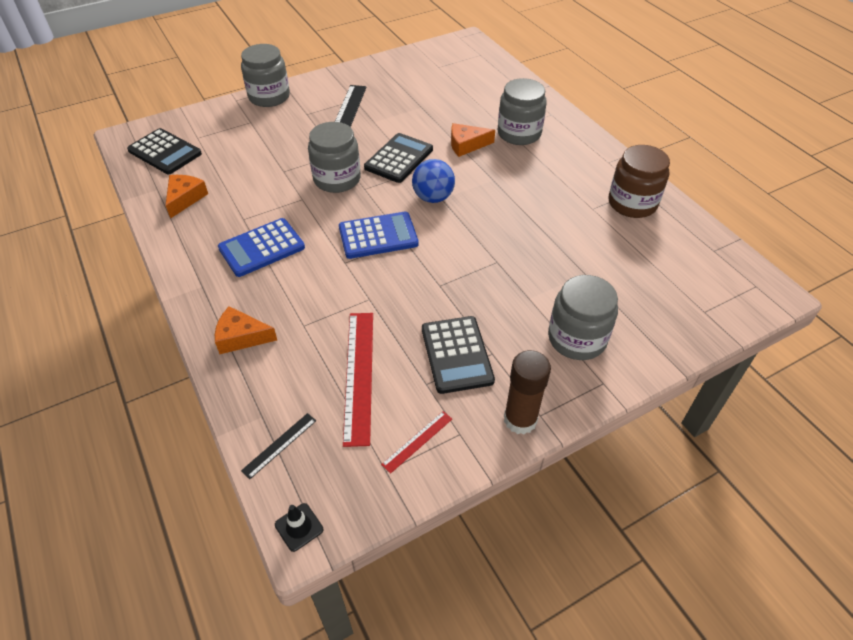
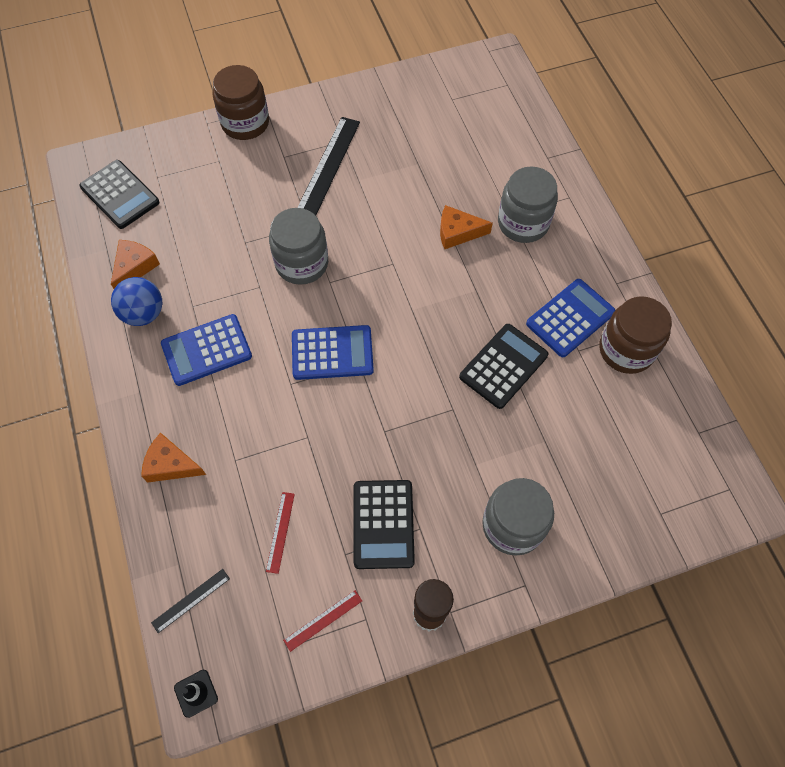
camera: 10 degrees right, 15 degrees up
(269, 97) = (245, 123): grey jar -> brown jar
(359, 375) = (280, 532): red ruler -> red ruler, size x0.50
(399, 158) = (376, 242): black calculator -> black calculator (503, 366)
(433, 197) = (403, 307): blue ball -> blue ball (144, 313)
(578, 188) = (570, 318): none -> blue calculator

